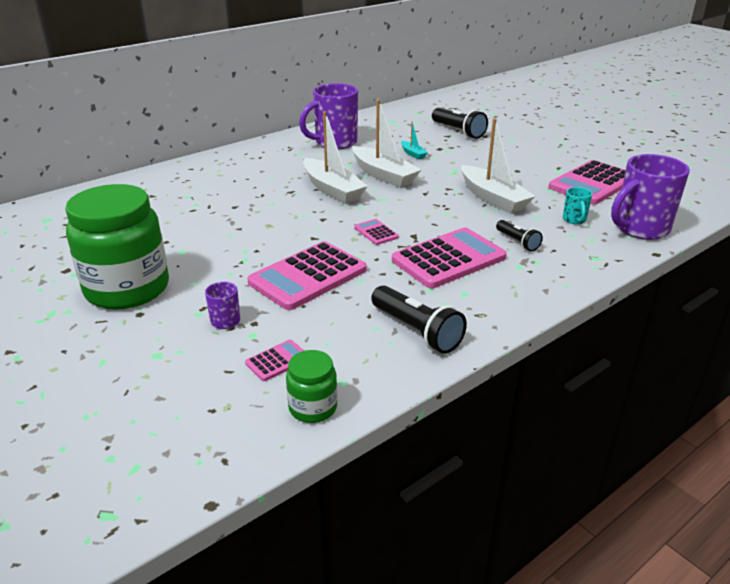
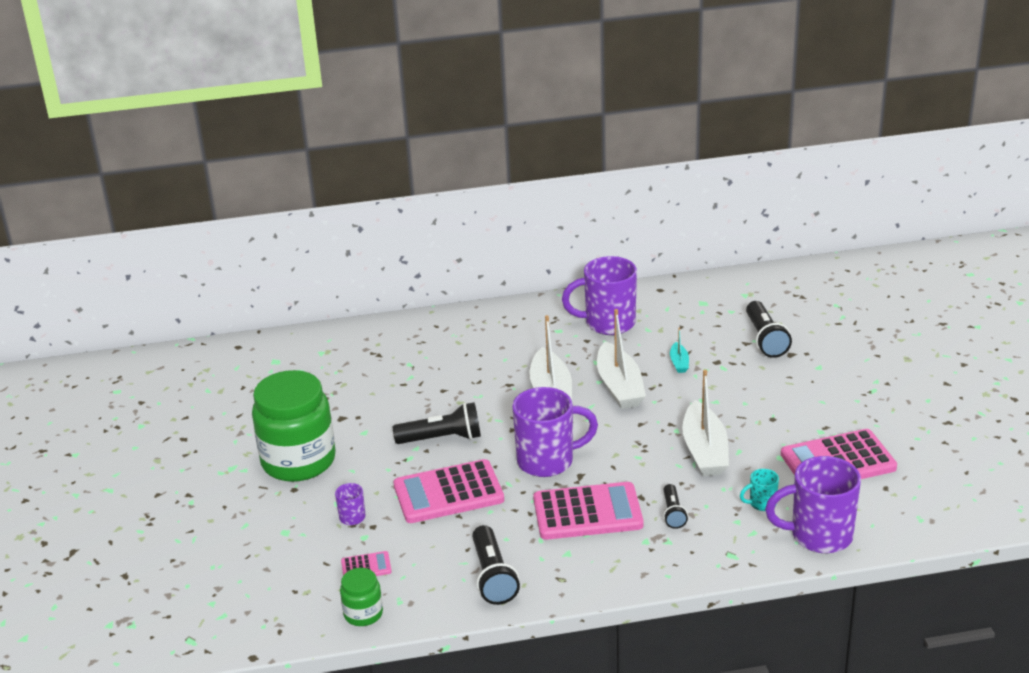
camera: 30 degrees right, 0 degrees up
(264, 238) = (442, 438): none -> black flashlight
(376, 232) = (548, 461): pink calculator -> purple mug
(574, 220) = (761, 504): turquoise mug -> turquoise mug turned 45 degrees clockwise

